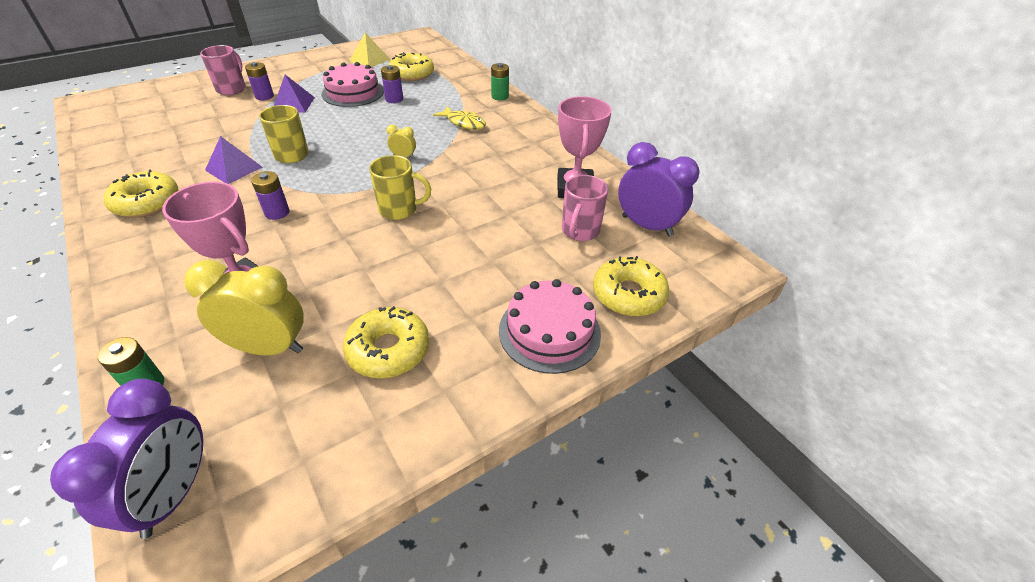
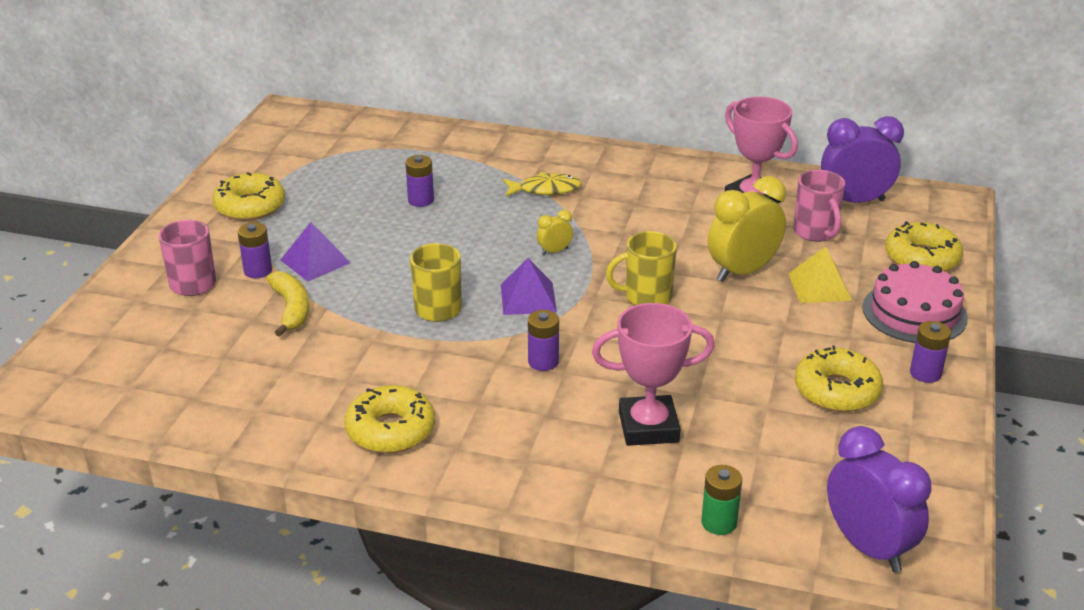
camera: 40 degrees left, 10 degrees down
(234, 168) = (406, 353): purple pyramid -> purple pyramid (528, 298)
(239, 120) = (291, 309): none -> yellow banana
(268, 347) = (753, 445): yellow clock -> yellow clock (742, 271)
(353, 92) = (356, 215): pink cake -> none
(369, 60) = (289, 169): yellow pyramid -> yellow pyramid (819, 287)
(399, 210) = (646, 297): yellow mug -> yellow mug turned 150 degrees counterclockwise
(412, 74) = (380, 163): yellow donut -> yellow donut (250, 206)
(472, 385) = (925, 373): none -> purple battery
(500, 96) = (526, 145): green battery -> none

